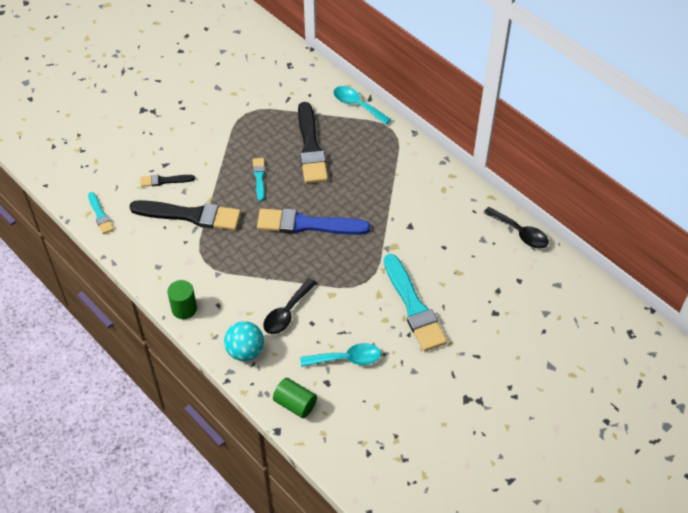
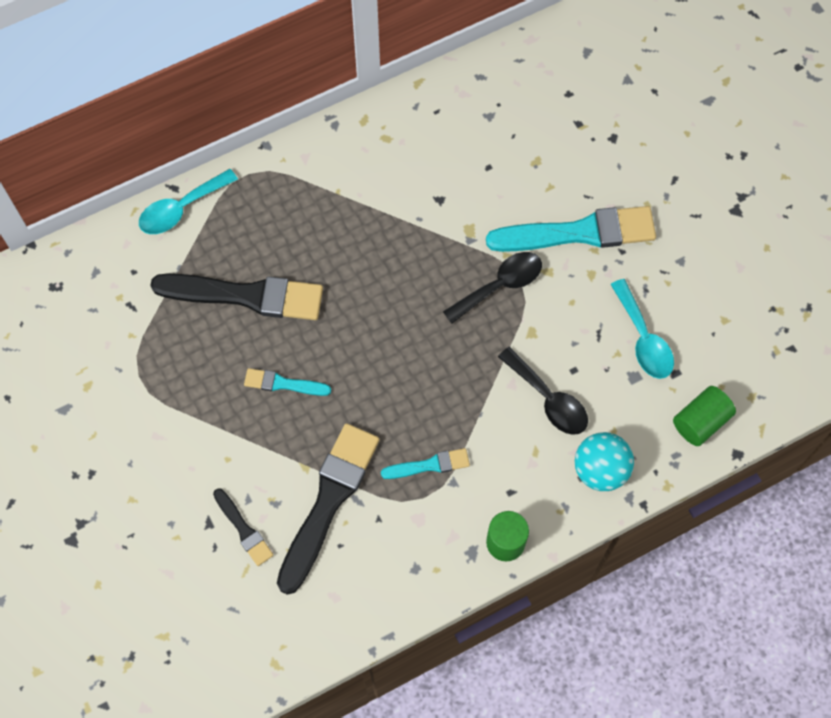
camera: 75 degrees left, 15 degrees up
(100, 215) = (285, 644): turquoise brush -> turquoise brush (429, 465)
(164, 180) = (243, 529): black brush -> black brush turned 45 degrees counterclockwise
(307, 224) = (396, 335): blue brush -> none
(346, 359) = (643, 339): turquoise spoon -> turquoise spoon turned 150 degrees clockwise
(520, 233) = (491, 67): black spoon -> black spoon (500, 285)

